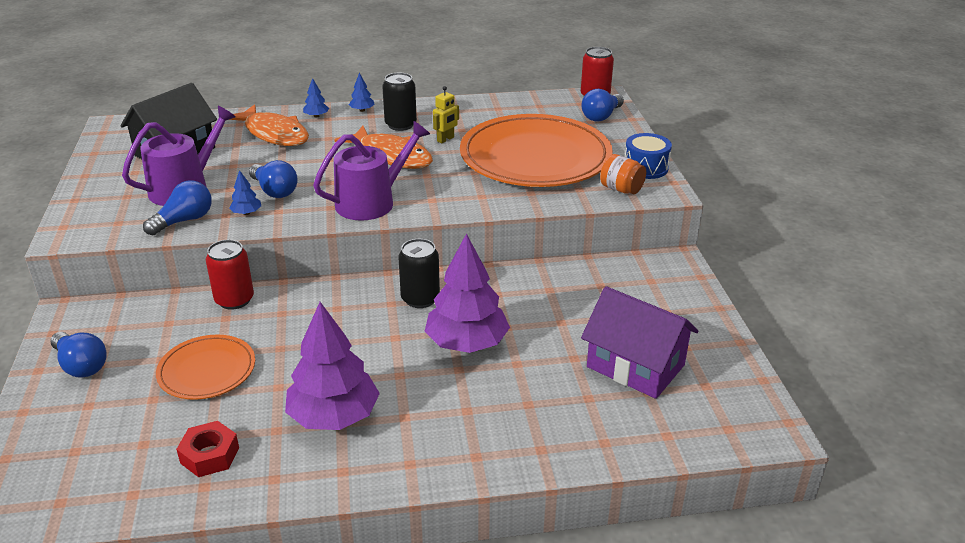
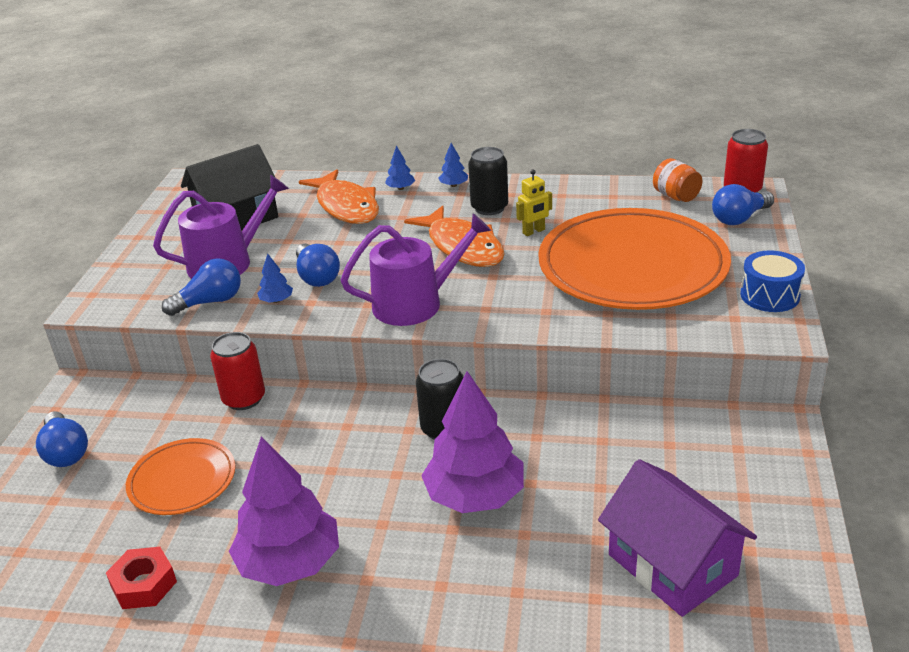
camera: 20 degrees right, 0 degrees up
(621, 189) = (725, 322): orange jar -> orange jar (676, 196)

